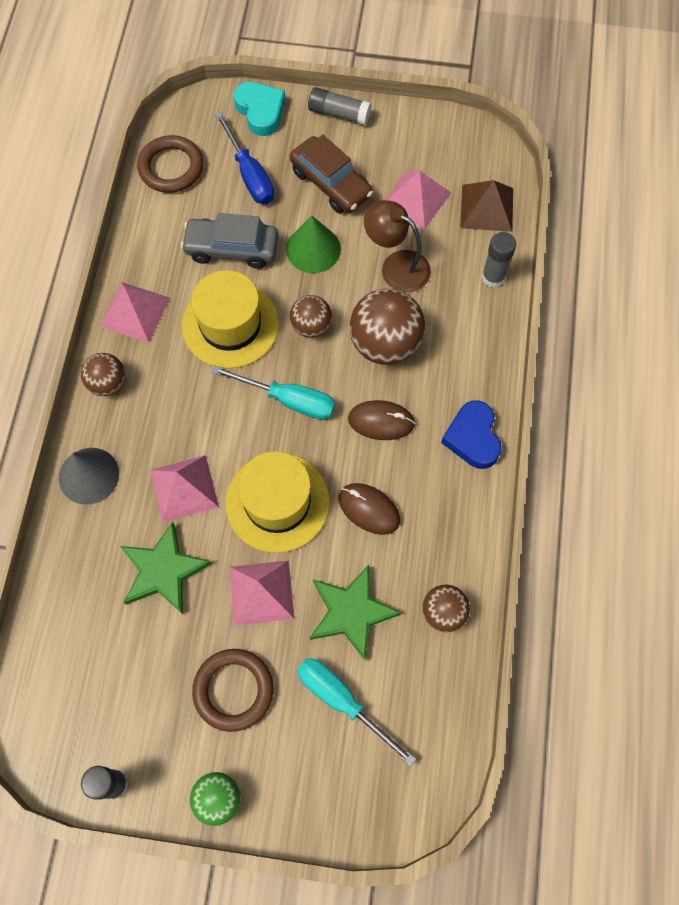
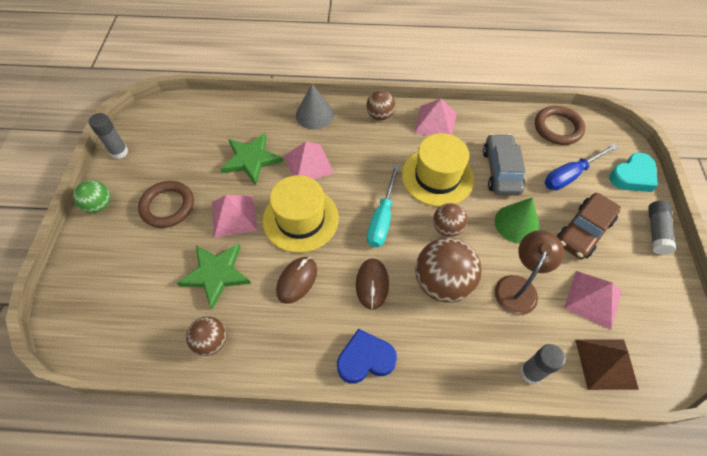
camera: 85 degrees right, 10 degrees down
(342, 701) = (151, 273): turquoise screwdriver -> none

